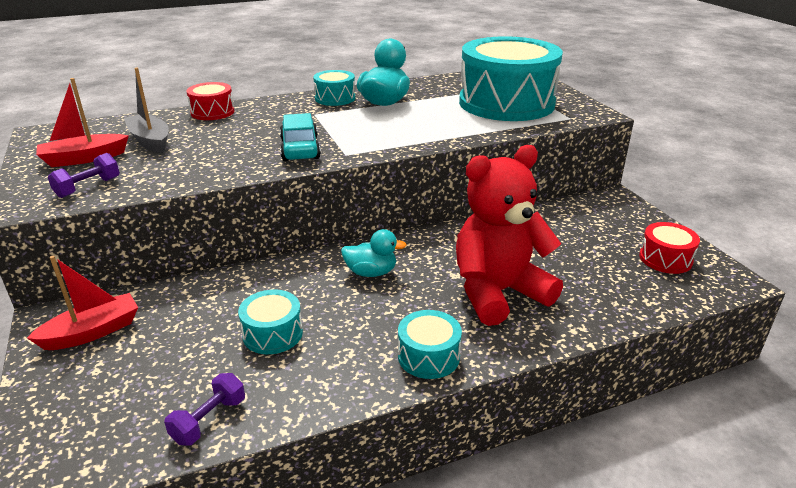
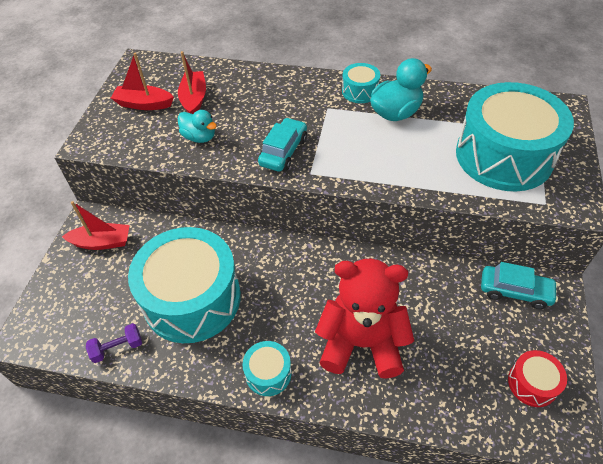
camera: 35 degrees right, 20 degrees up
(88, 187) = (128, 139): purple dumbbell -> none
(150, 141) = (194, 99): grey boat -> red boat
(212, 112) = (257, 76): red drum -> none
(273, 334) = (192, 298): turquoise drum -> turquoise drum, size x2.31
(371, 272) = (290, 275): turquoise duck -> turquoise duck (199, 137)
(586, 210) = (515, 291): none -> turquoise car

